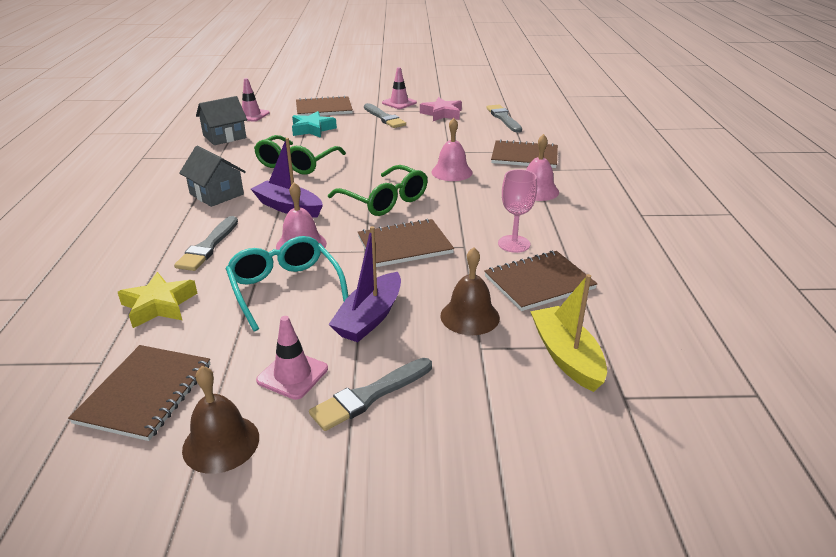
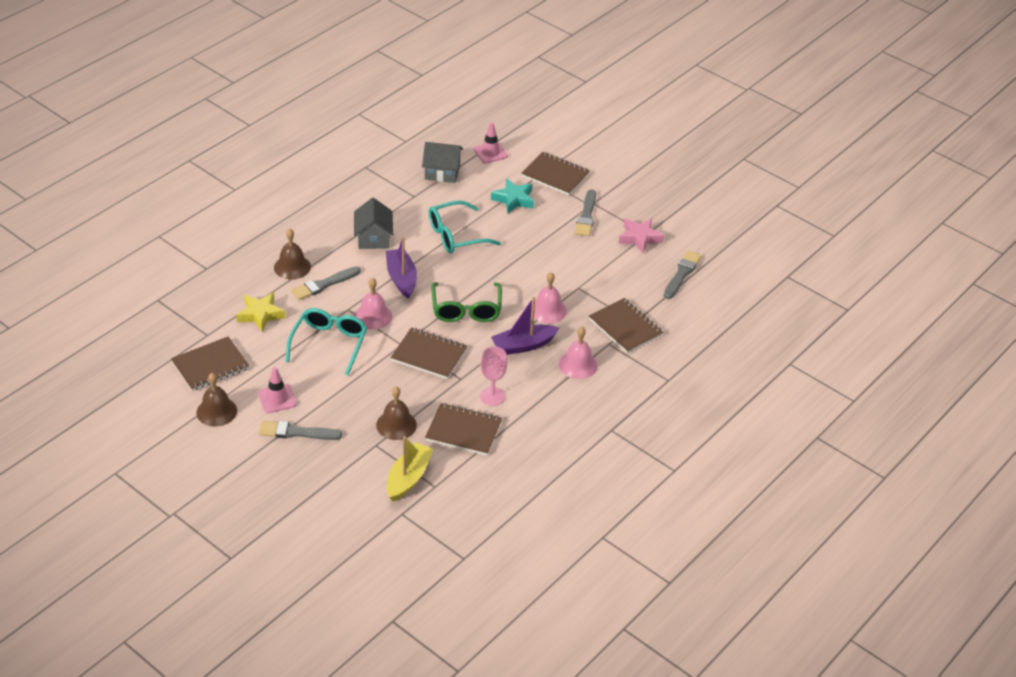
camera: 40 degrees right, 10 degrees up
(149, 249) = (292, 267): none -> brown bell
(296, 164) = (455, 235): green glasses -> turquoise glasses
(370, 317) = (348, 391): purple boat -> purple boat (523, 345)
(399, 103) = (626, 202): pink traffic cone -> none

